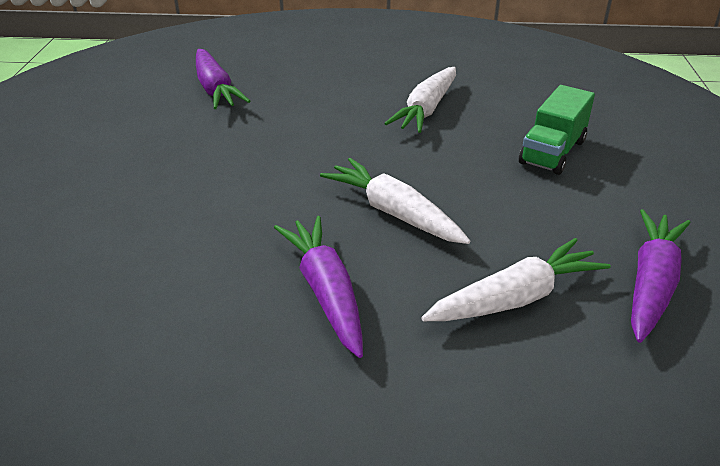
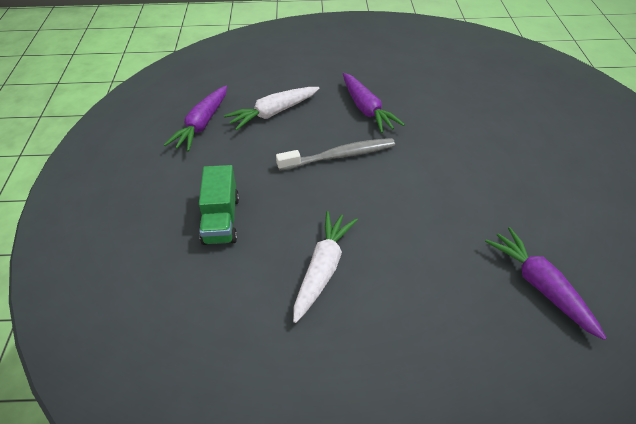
camera: 175 degrees right, 10 degrees up
(393, 213) = (339, 156): white carrot -> grey toothbrush
(552, 152) = (221, 220): green truck -> green truck turned 150 degrees clockwise

